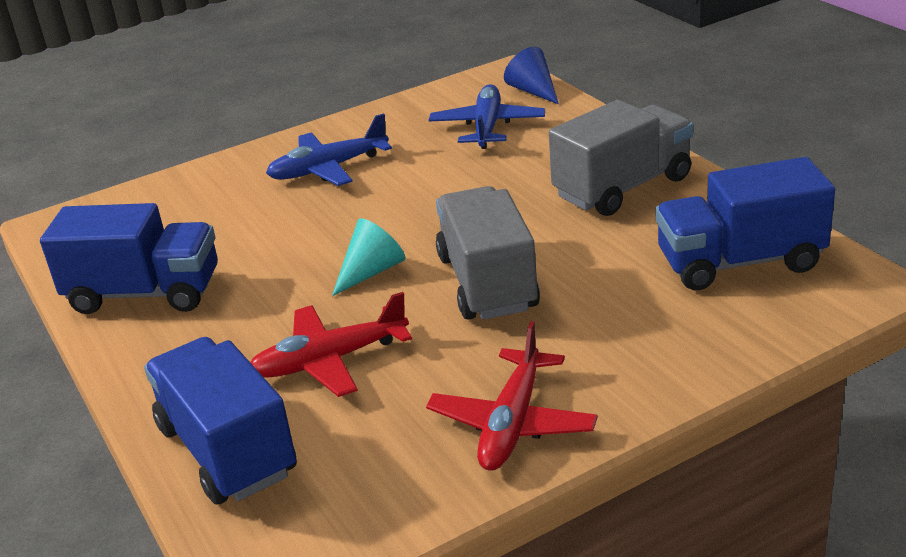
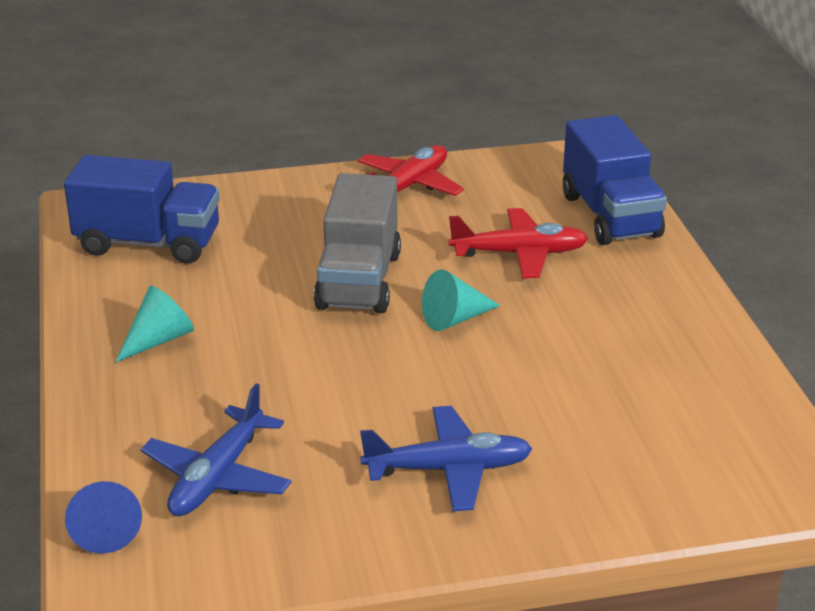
camera: 165 degrees left, 0 degrees up
(145, 293) = (682, 357): blue truck -> none
(622, 187) = (158, 340): grey truck -> turquoise cone

